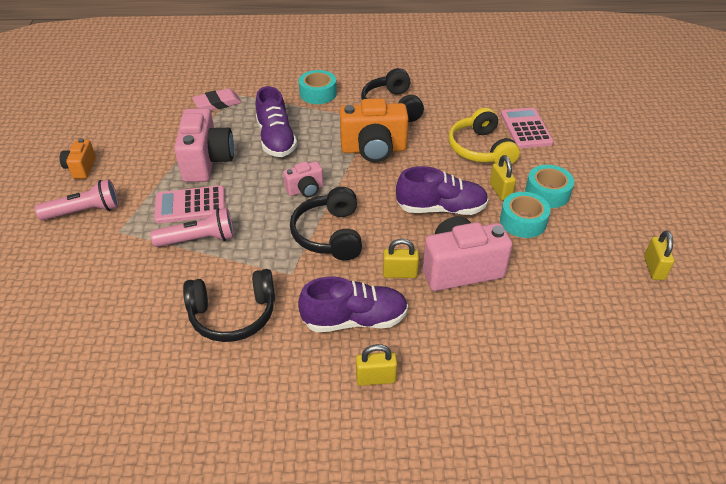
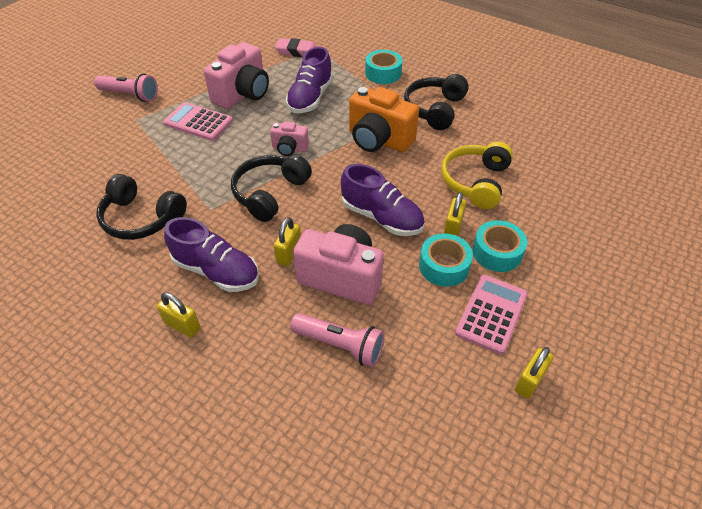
camera: 35 degrees right, 5 degrees up
(81, 168) = (159, 63): orange camera -> none
(199, 239) = (177, 150): pink flashlight -> pink flashlight (340, 345)
(400, 273) = (289, 253): yellow padlock -> yellow padlock turned 75 degrees clockwise
(526, 128) = (542, 183): pink calculator -> pink calculator (491, 314)

